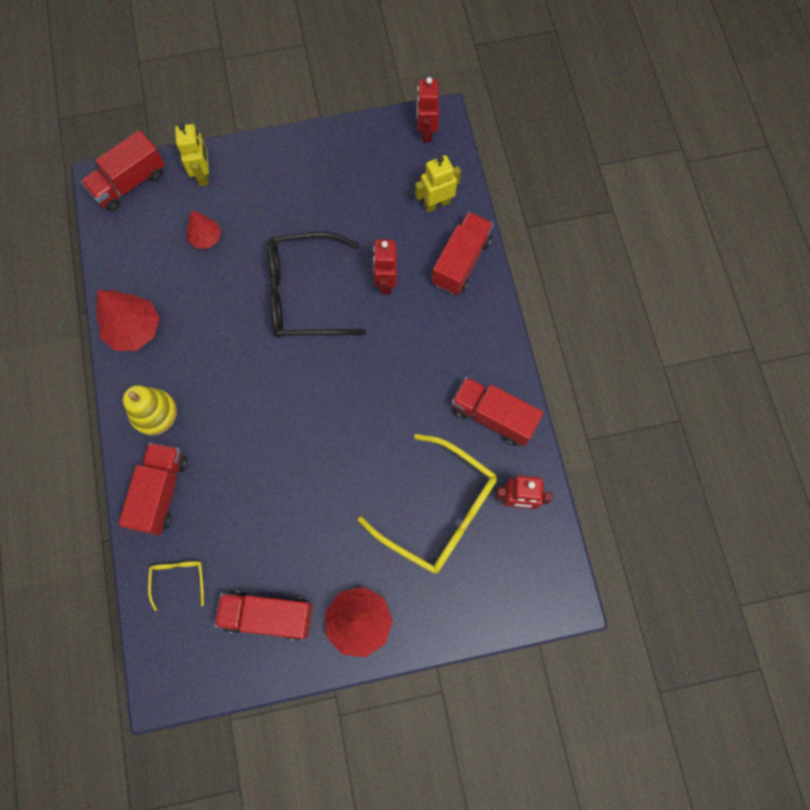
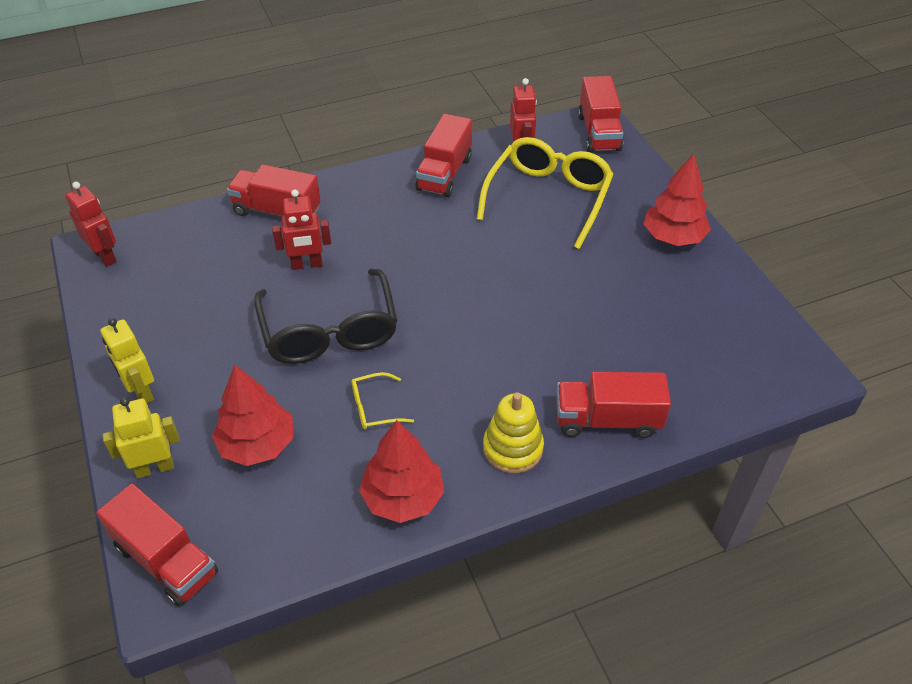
camera: 100 degrees left, 25 degrees down
(178, 578) = (696, 382): yellow glasses -> yellow glasses (374, 408)
(206, 238) = (257, 444): red tree -> red tree, size x1.69
(268, 615) = (698, 302): red truck -> red truck (598, 132)
(426, 131) = (105, 256): red robot -> red robot turned 120 degrees counterclockwise
(436, 204) = (204, 237): yellow robot -> yellow robot (141, 391)

